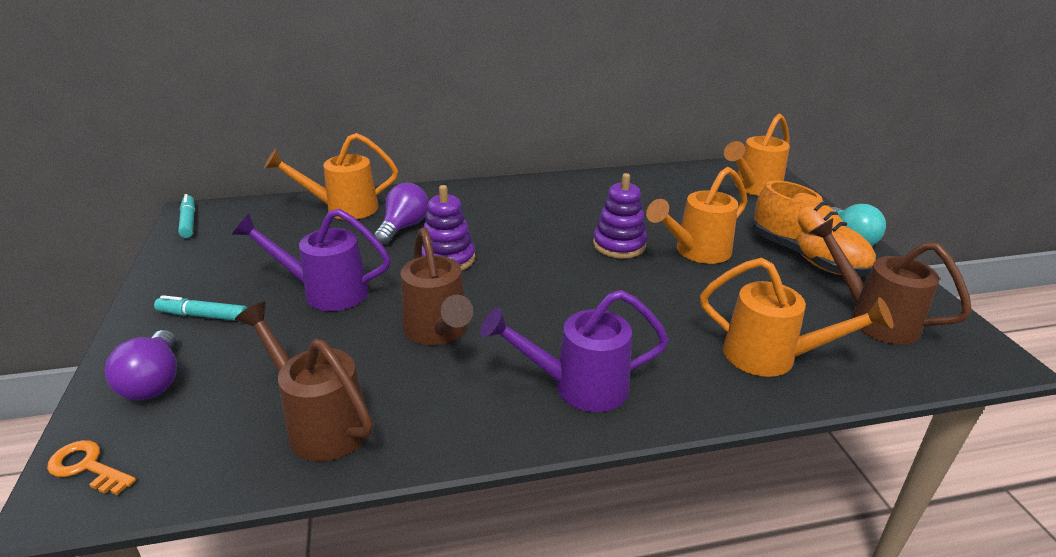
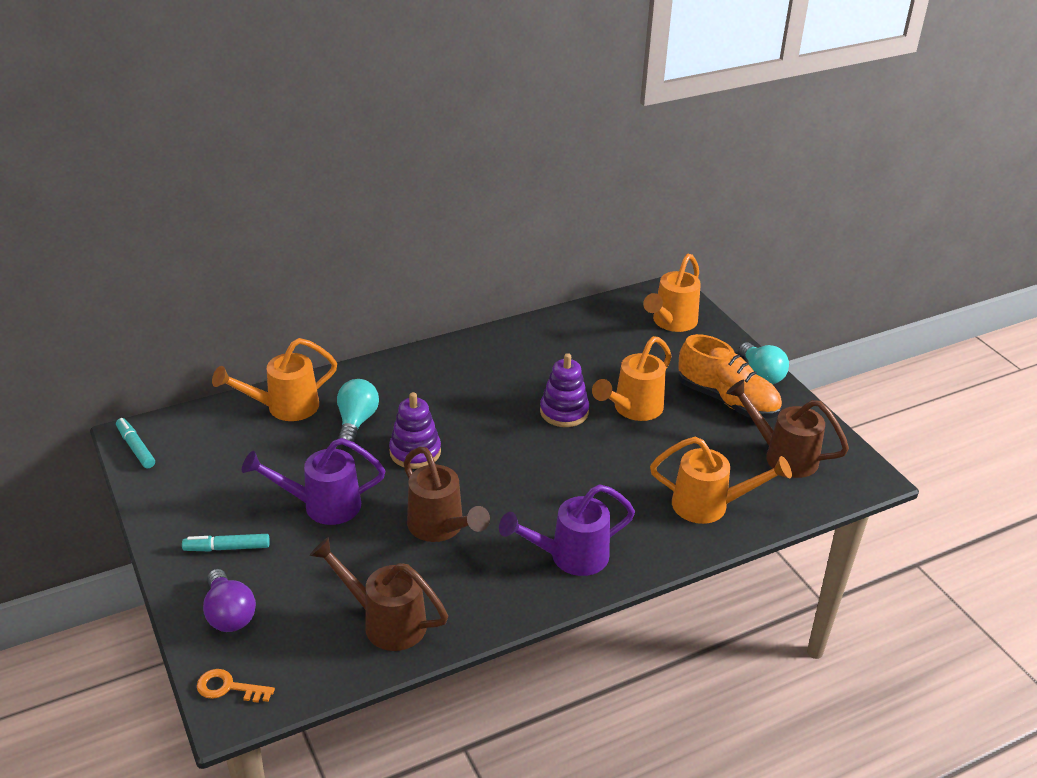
camera: 15 degrees left, 5 degrees up
(403, 227) = (356, 421): purple light bulb -> turquoise light bulb

